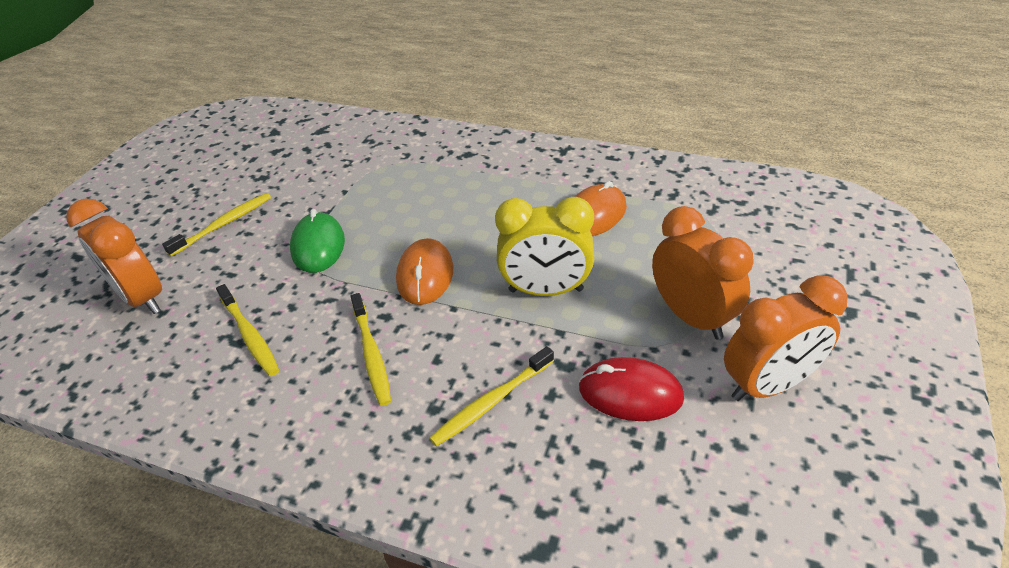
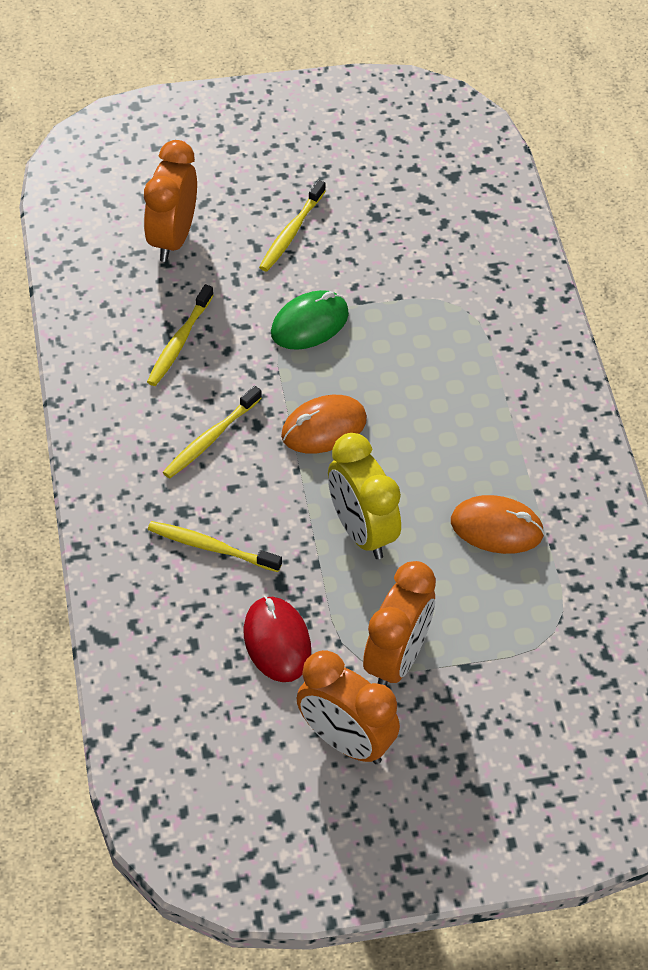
camera: 55 degrees right, 10 degrees up
(223, 224) = (291, 232): yellow toothbrush -> yellow toothbrush turned 105 degrees clockwise

